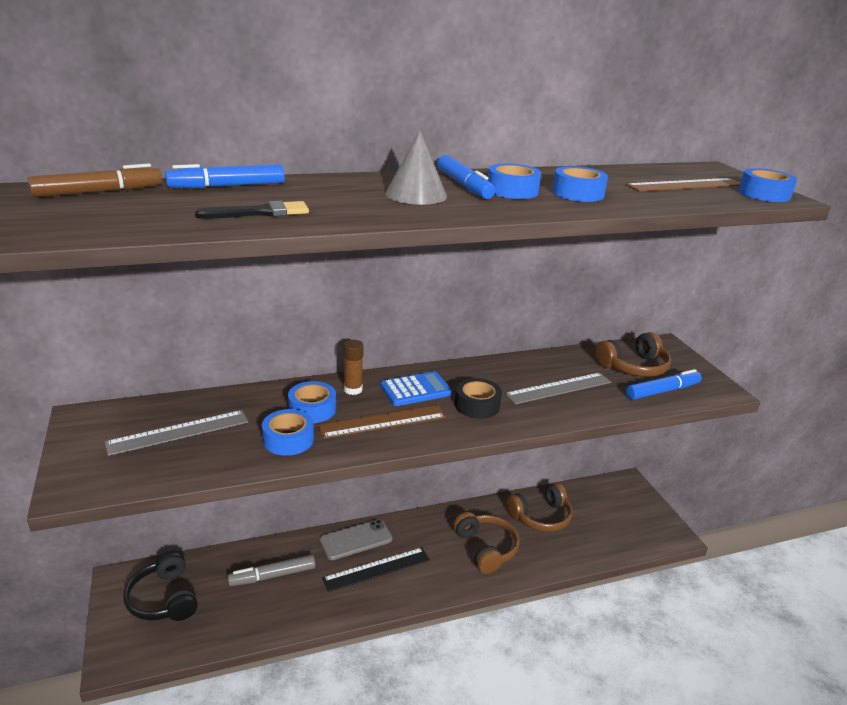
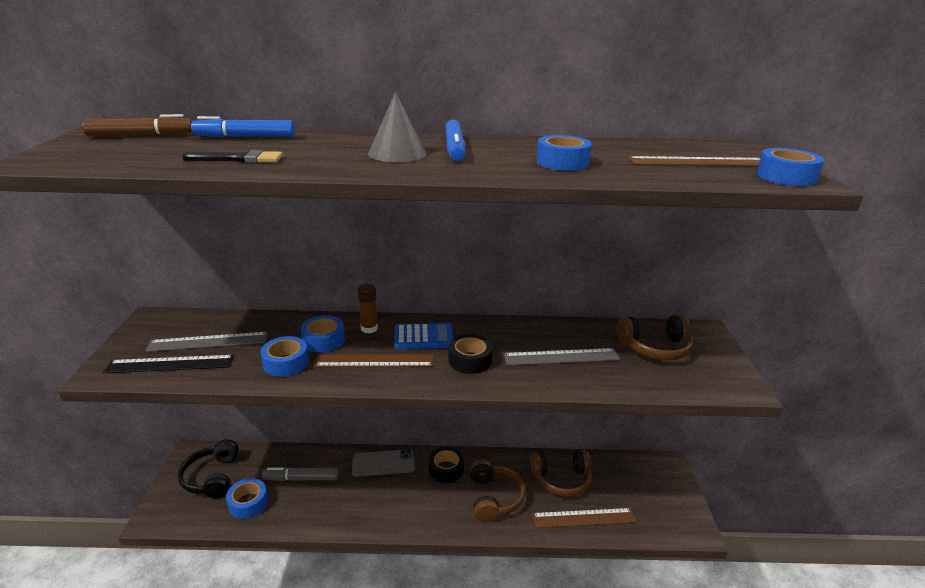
camera: 20 degrees right, 0 degrees up
(377, 569) = (388, 493): black ruler -> black ruler (170, 364)
(425, 531) = (446, 469): none -> black tape
(512, 191) = (496, 156): blue tape -> blue tape (248, 503)
(577, 548) = (583, 518): none -> brown ruler
(662, 391) = (670, 377): blue marker -> none

